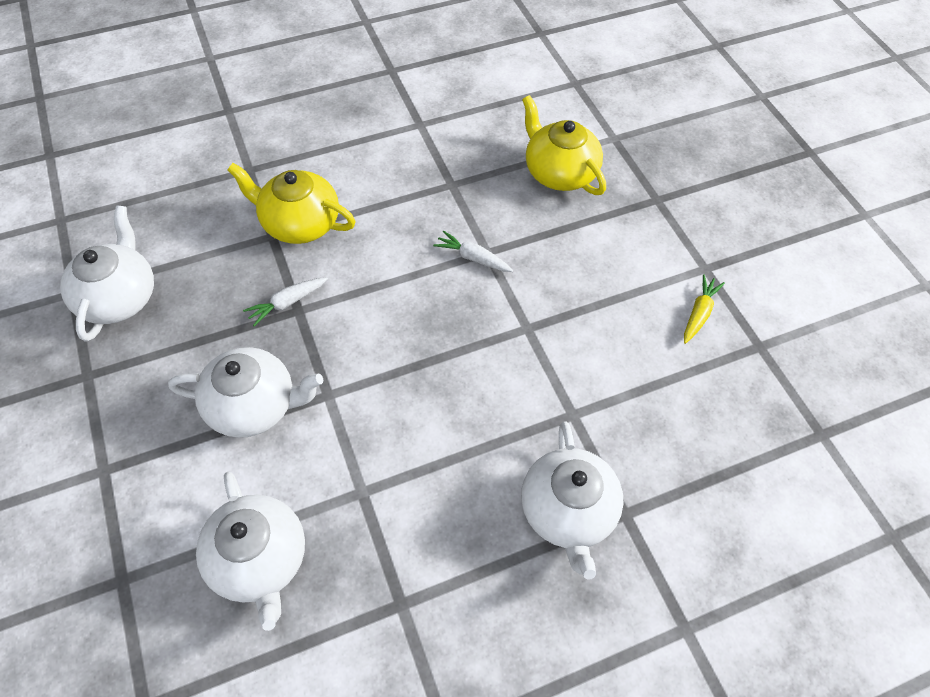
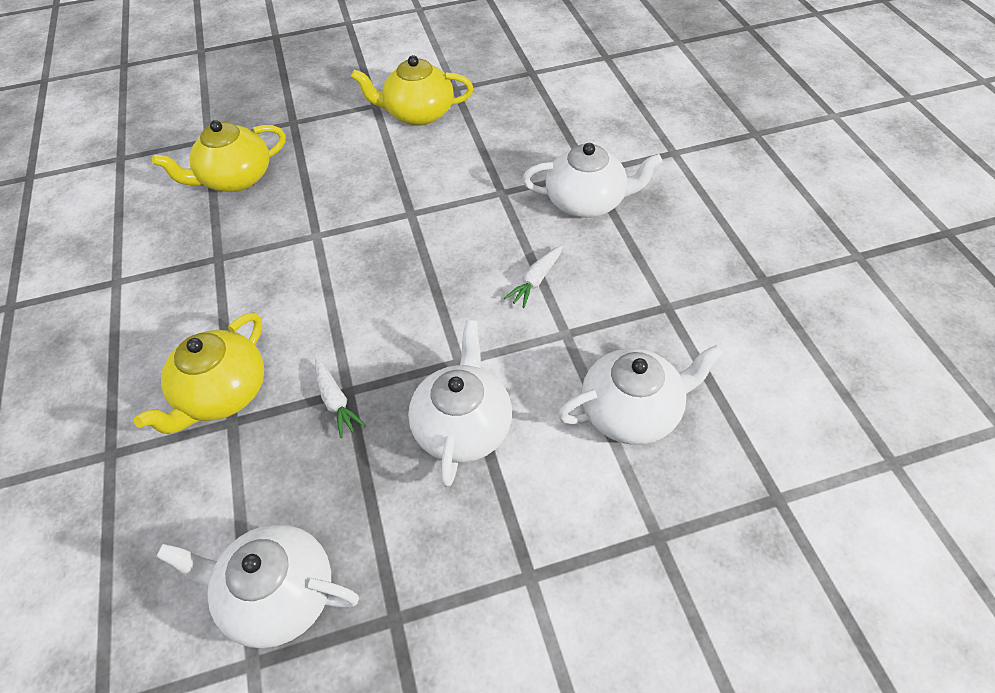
camera: 80 degrees left, 5 degrees down
(473, 258) = (320, 245): white carrot -> white carrot (536, 281)
(699, 313) = (418, 113): yellow carrot -> yellow teapot

